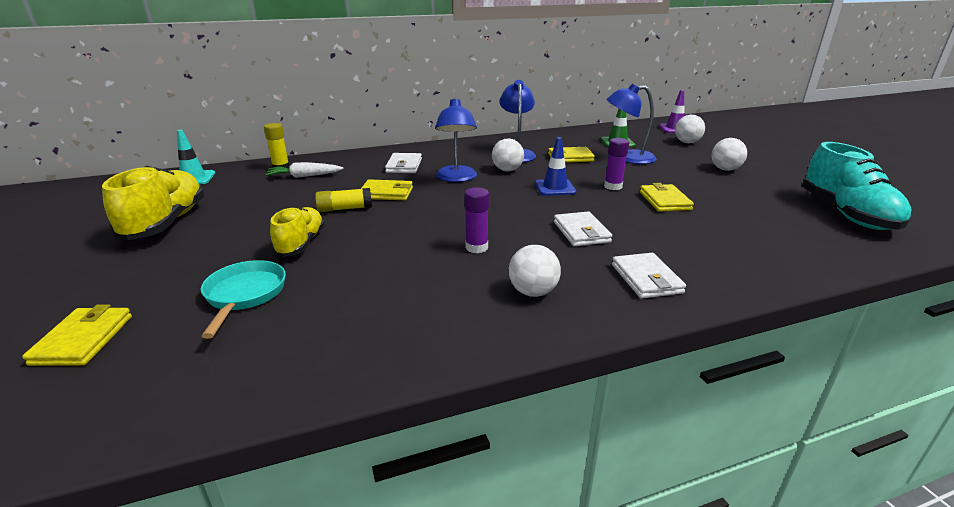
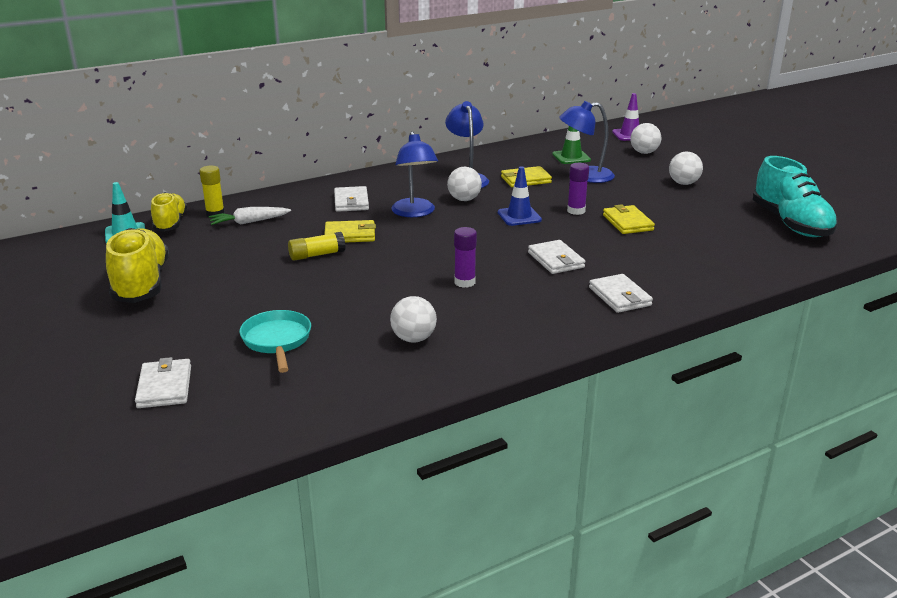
camera: 10 degrees left, 0 degrees up
(83, 339) = (165, 387): yellow wallet -> white wallet
(301, 244) = (296, 293): yellow shoe -> yellow shoe (170, 223)
(533, 292) = (527, 316): white ball -> white ball (413, 339)

